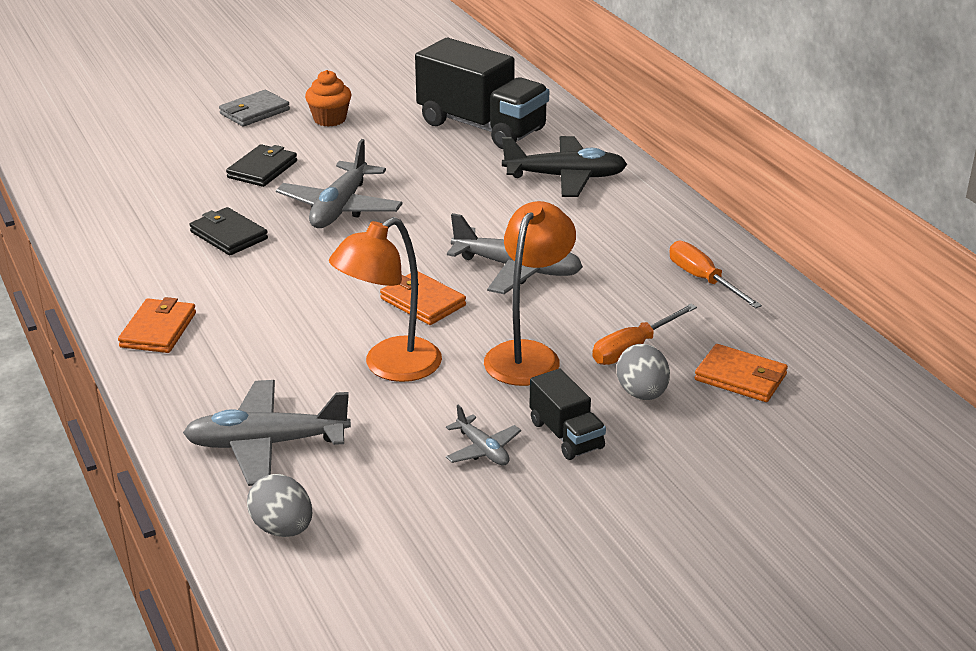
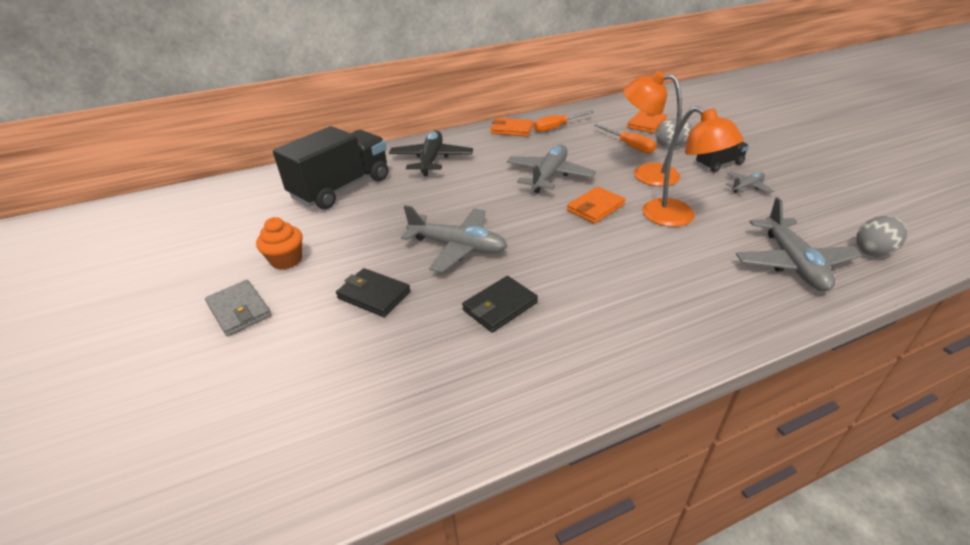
camera: 85 degrees left, 5 degrees up
(158, 330) = (669, 335): orange wallet -> orange wallet (511, 129)

